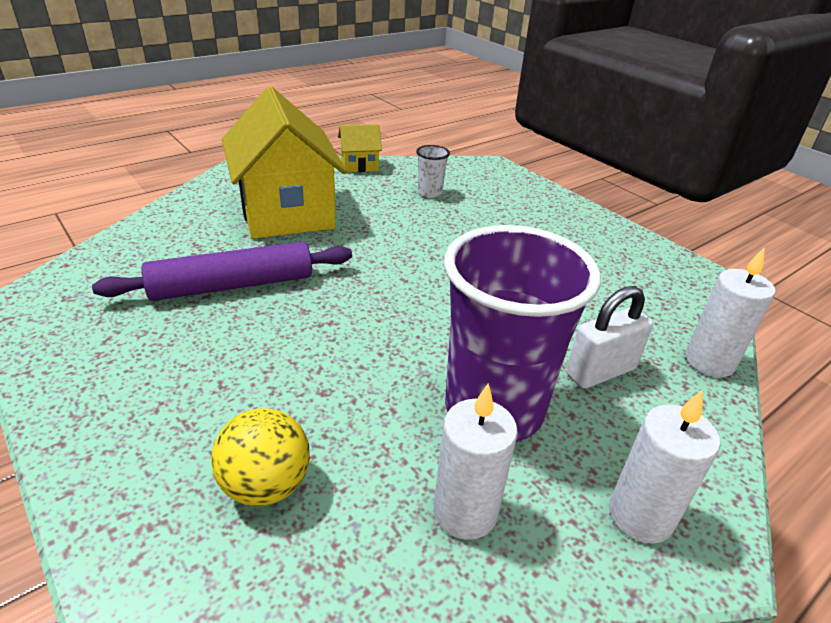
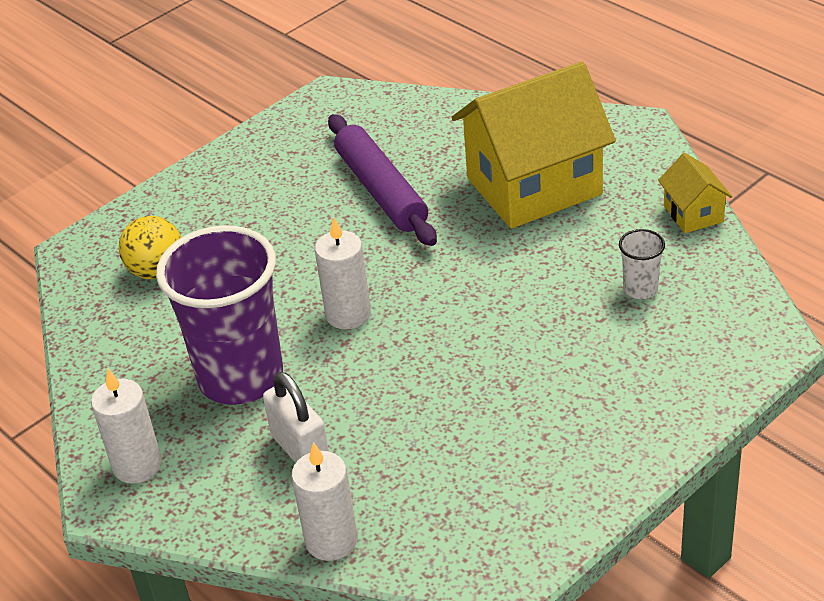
camera: 90 degrees right, 5 degrees up
(465, 511) = (138, 369): white candle -> white candle (348, 314)

